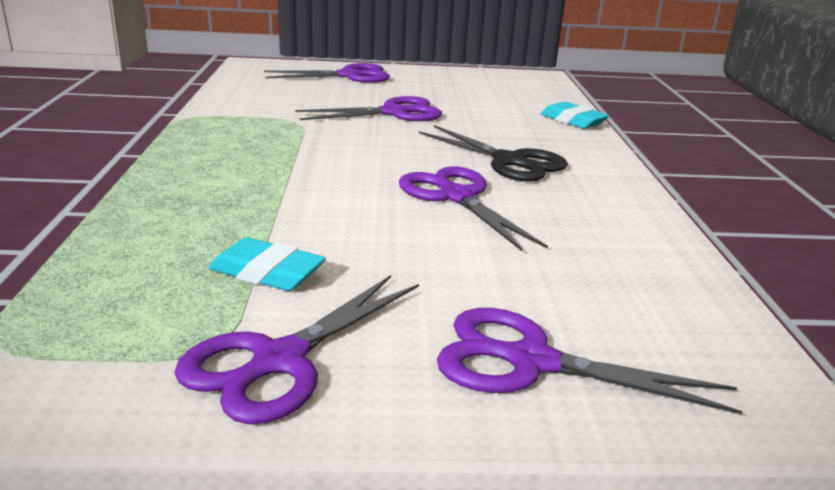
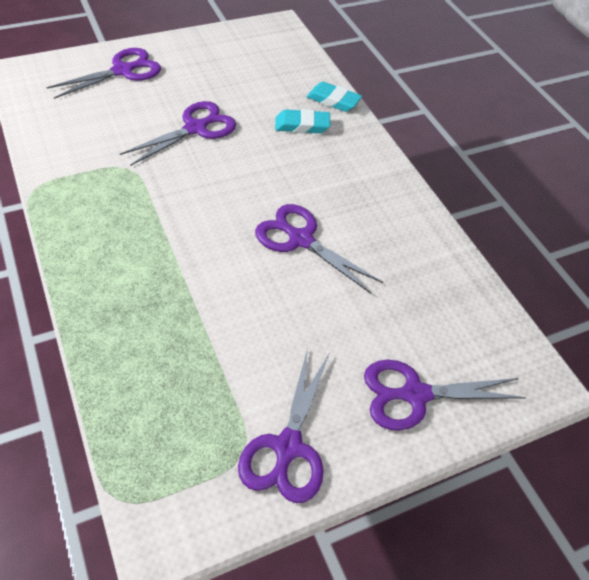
camera: 25 degrees left, 25 degrees up
(267, 273) = (230, 371): turquoise eraser -> turquoise eraser (302, 125)
(510, 161) = (314, 178): black scissors -> none

